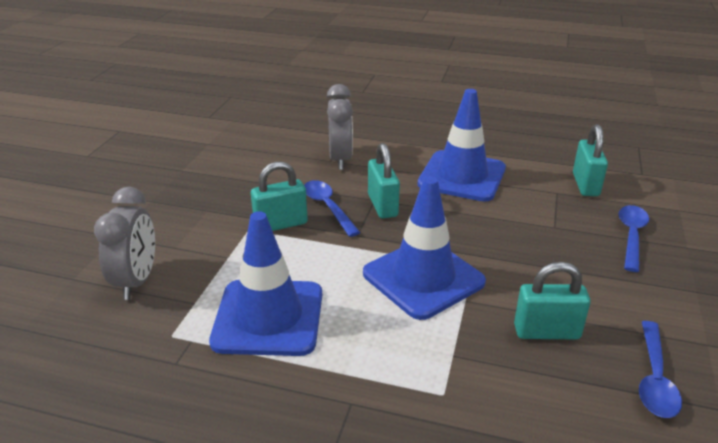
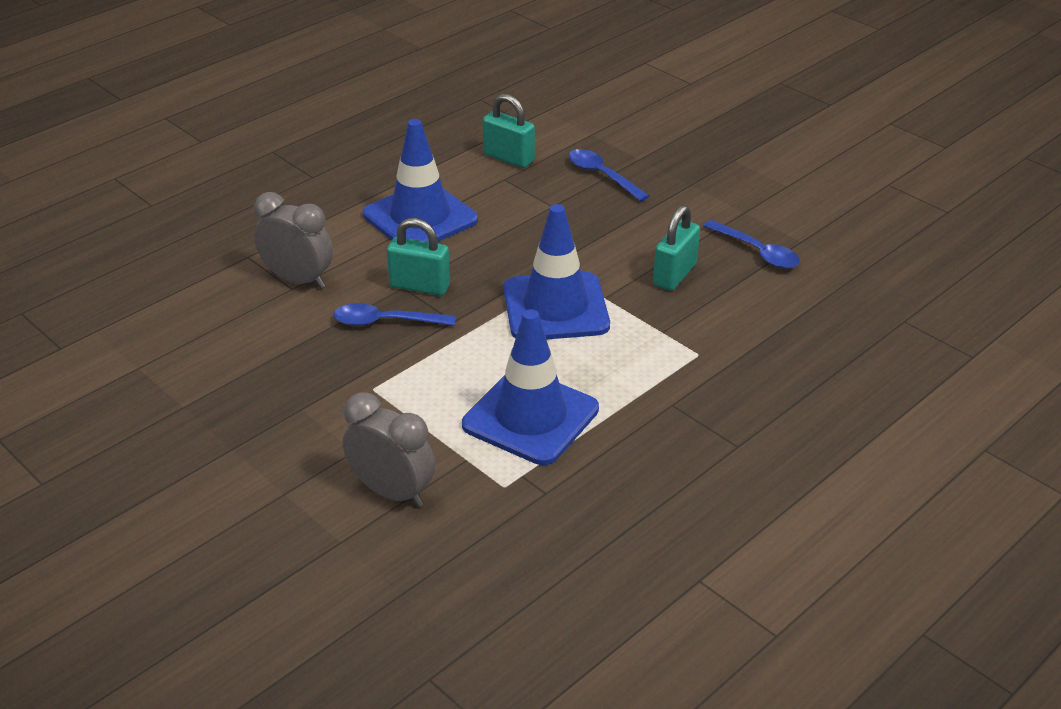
camera: 60 degrees left, 5 degrees up
(281, 224) = (385, 363): turquoise padlock -> none

